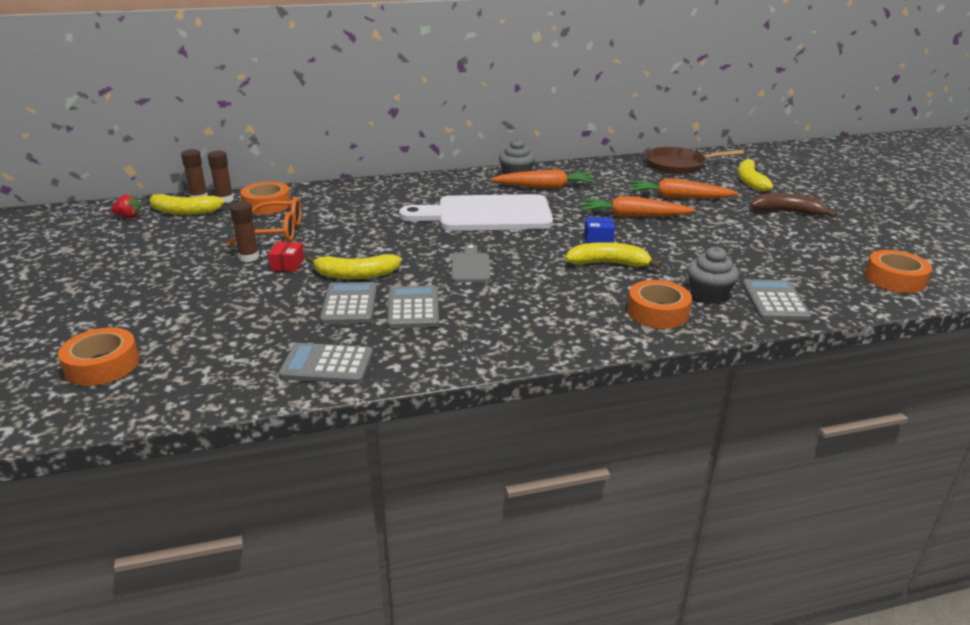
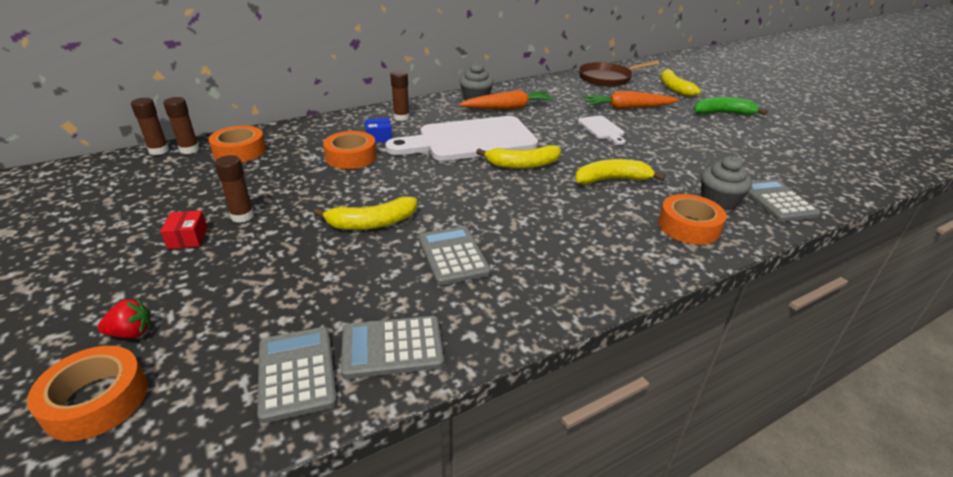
camera: 15 degrees left, 5 degrees up
(128, 217) = (79, 181): red strawberry -> red strawberry (131, 333)
(183, 211) = (145, 168): yellow banana -> yellow banana (522, 165)
(275, 232) = (261, 182): orange glasses -> none
(287, 264) = (291, 219): red box -> red box (188, 238)
(349, 304) = (382, 261): grey calculator -> grey calculator (297, 373)
(430, 188) = (401, 117): none -> brown glue stick
(470, 266) = (485, 198): grey cutting board -> none
(598, 238) = (586, 154): blue box -> blue box (379, 137)
(633, 216) = (602, 129): orange carrot -> white cutting board
(787, 212) = (723, 113): brown banana -> green banana
(895, 279) = (850, 167): orange tape -> orange tape (351, 157)

